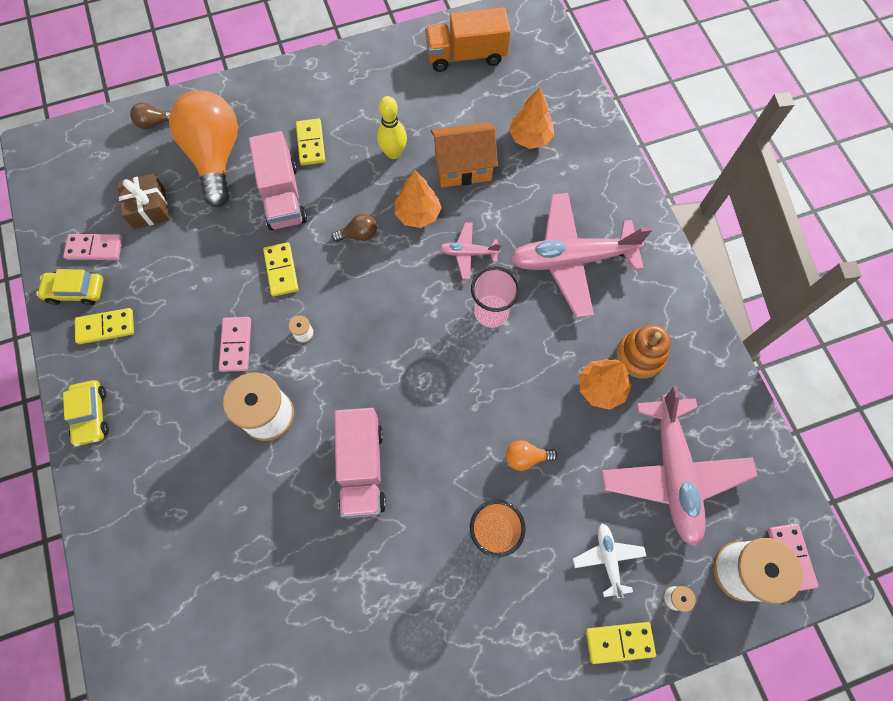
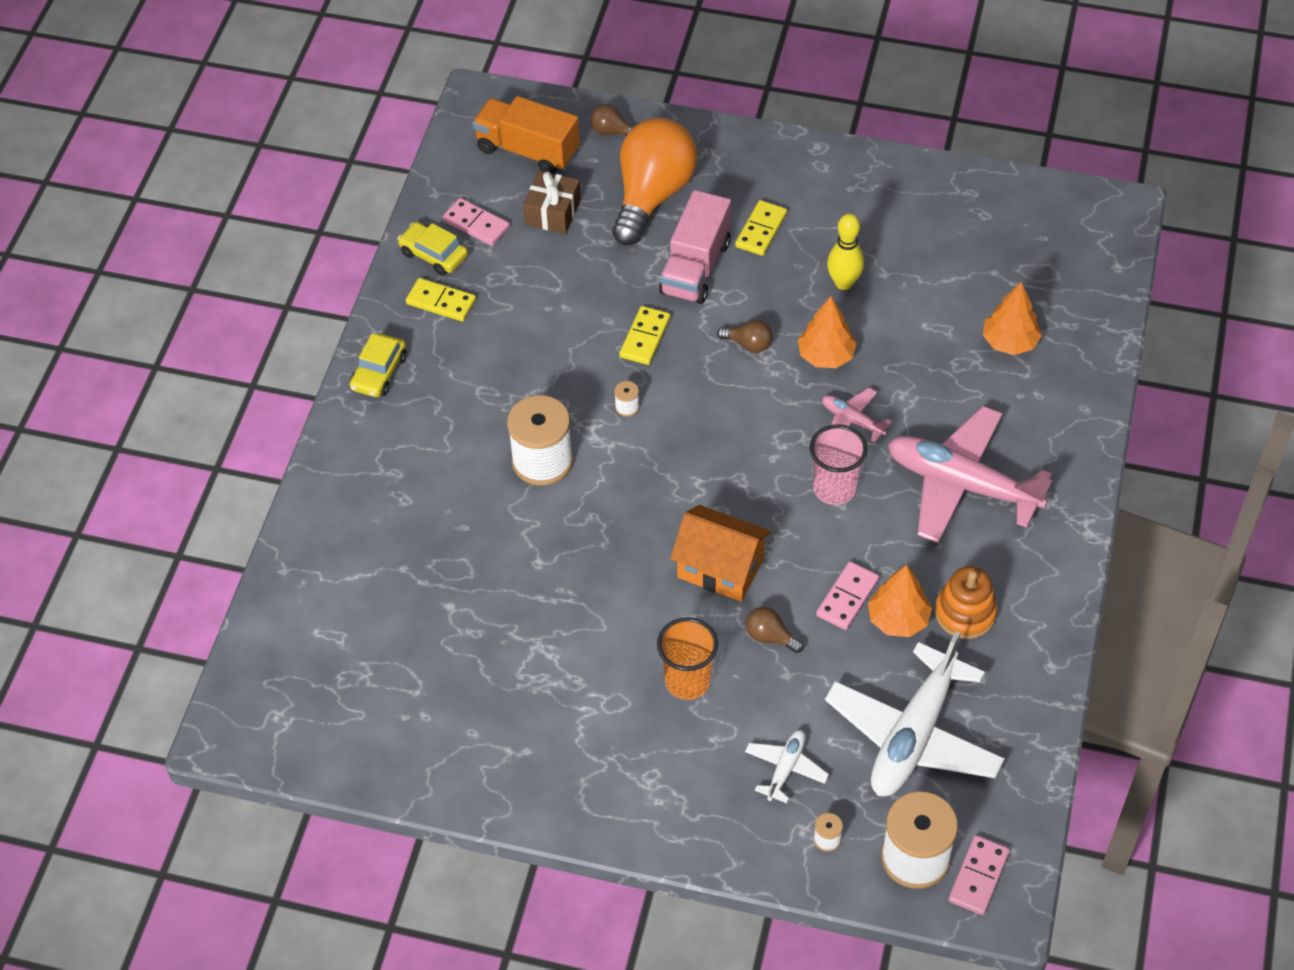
camera: 35 degrees right, 15 degrees down
(236, 345) = (553, 382): pink domino -> pink domino (847, 597)
(362, 468) = (600, 556): pink truck -> none
(463, 167) = (910, 334): orange house -> orange house (720, 568)
(466, 55) = (1001, 222): orange truck -> orange truck (528, 150)
(526, 457) = (770, 637): orange light bulb -> brown light bulb
(619, 642) = (742, 841): yellow domino -> none
(673, 473) = (913, 735): pink plane -> white plane

